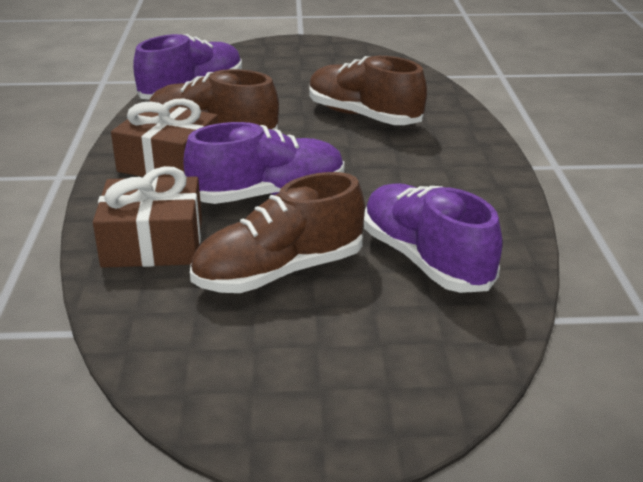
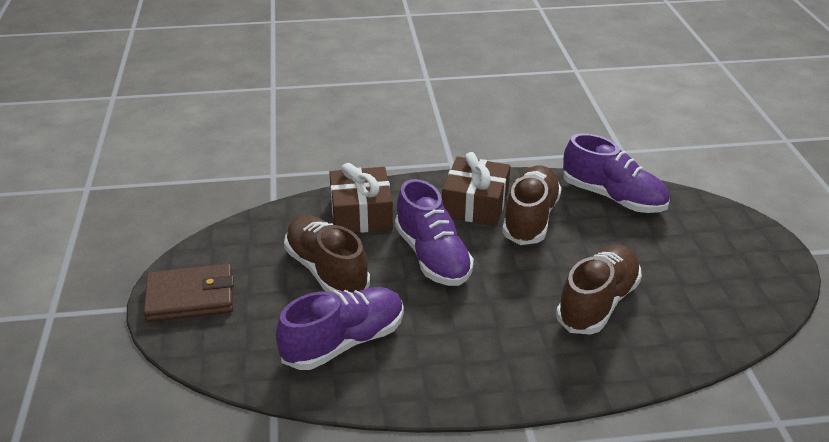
camera: 85 degrees right, 5 degrees up
(321, 407) = (191, 297): none -> brown wallet

